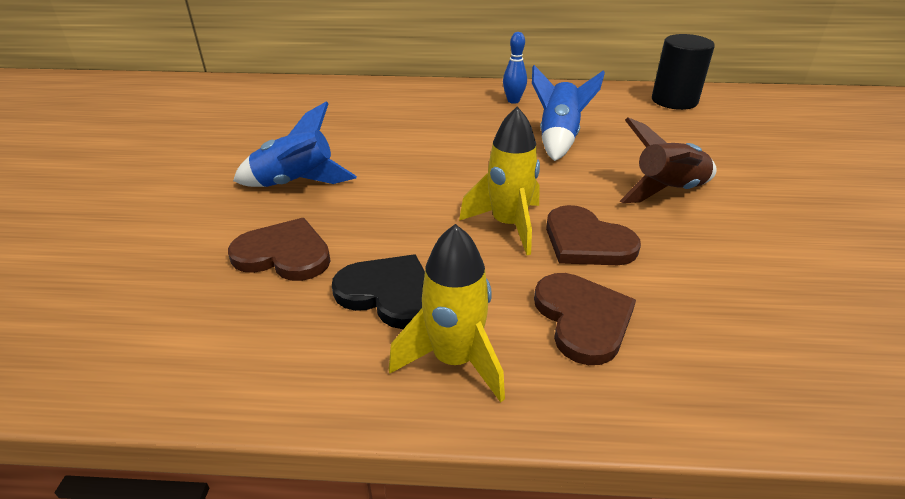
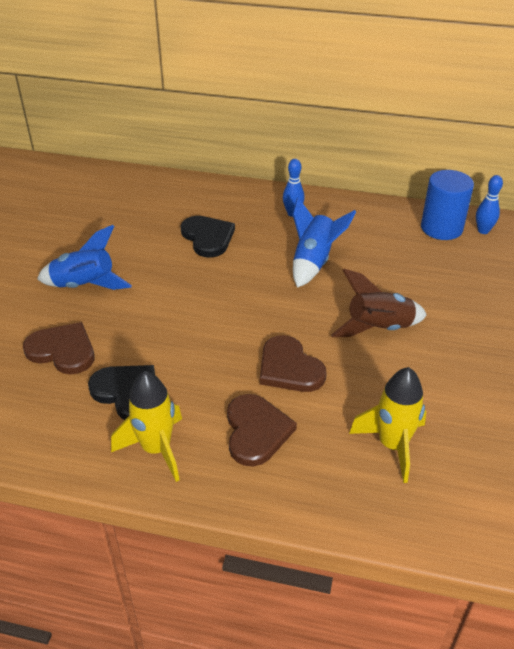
camera: 10 degrees right, 5 degrees up
(429, 127) = (208, 237): none -> black heart
(508, 225) = (235, 345): yellow rocket -> yellow rocket (392, 445)
(674, 101) = (441, 228): black cylinder -> blue cylinder
(717, 99) = (483, 231): none -> blue bowling pin

